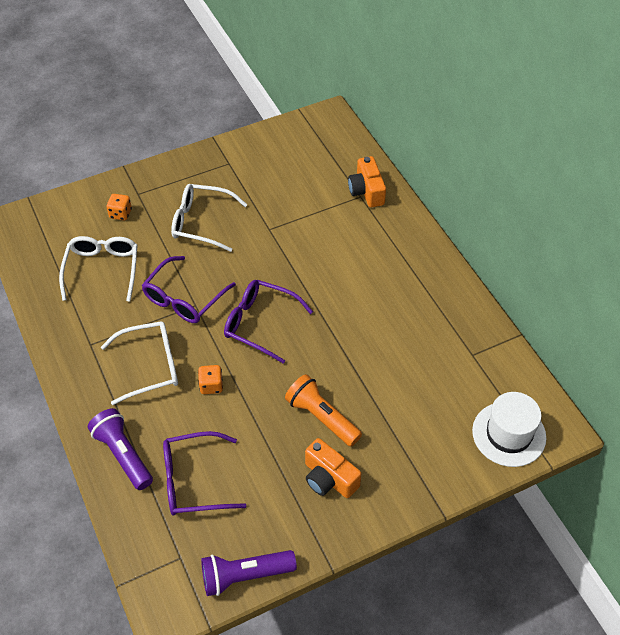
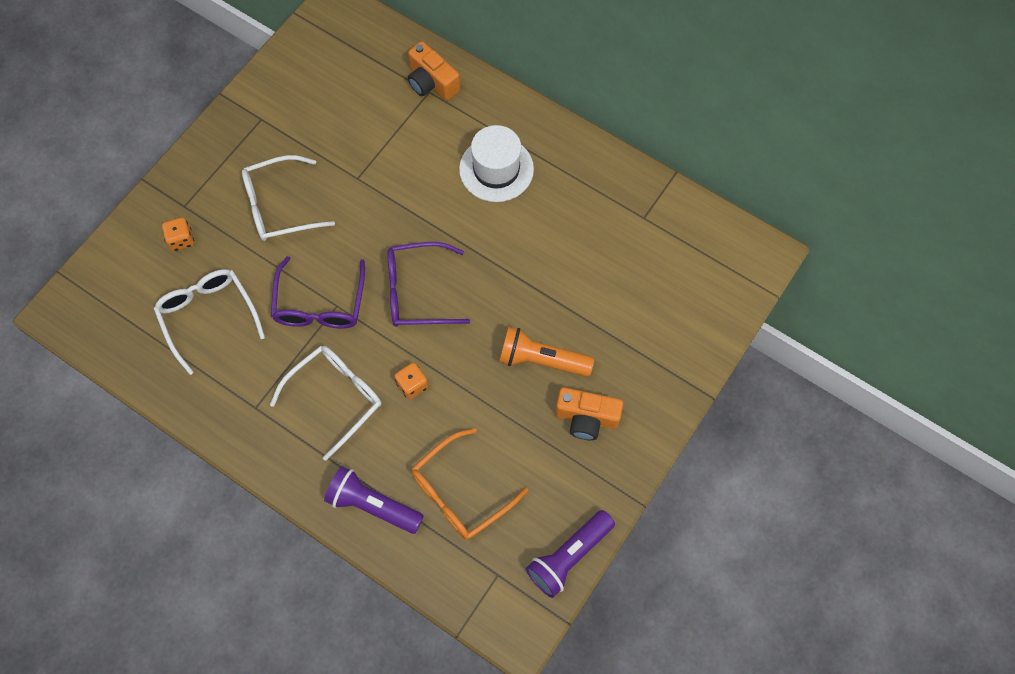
camera: 30 degrees left, 15 degrees up
(193, 481) = (460, 492): purple glasses -> orange glasses
(509, 434) = (722, 283): white hat -> white hat (496, 169)

